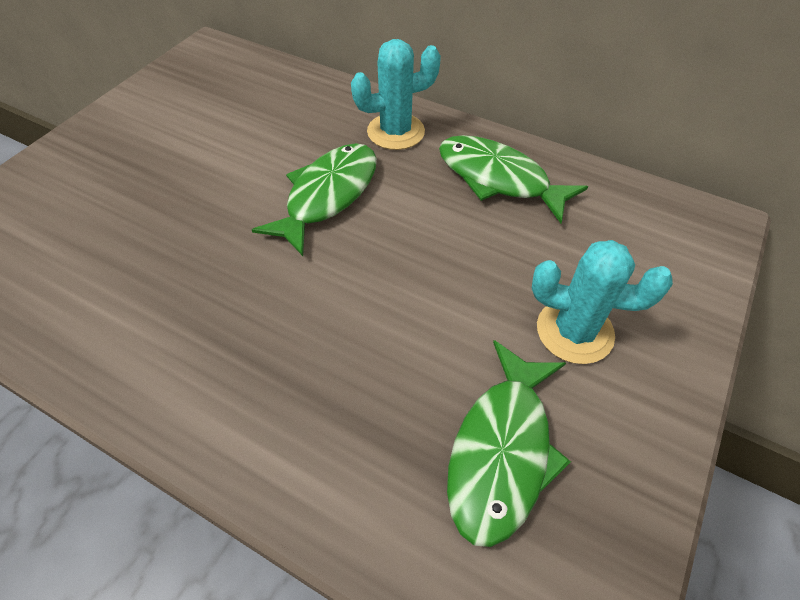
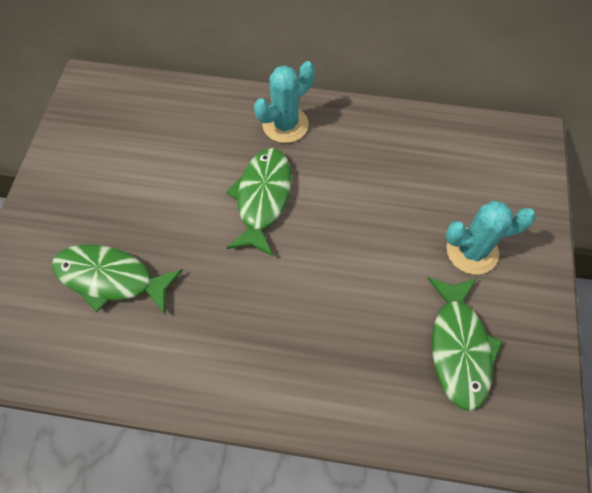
camera: 20 degrees left, 10 degrees up
(498, 179) = (377, 145): green fish -> green fish (111, 278)

